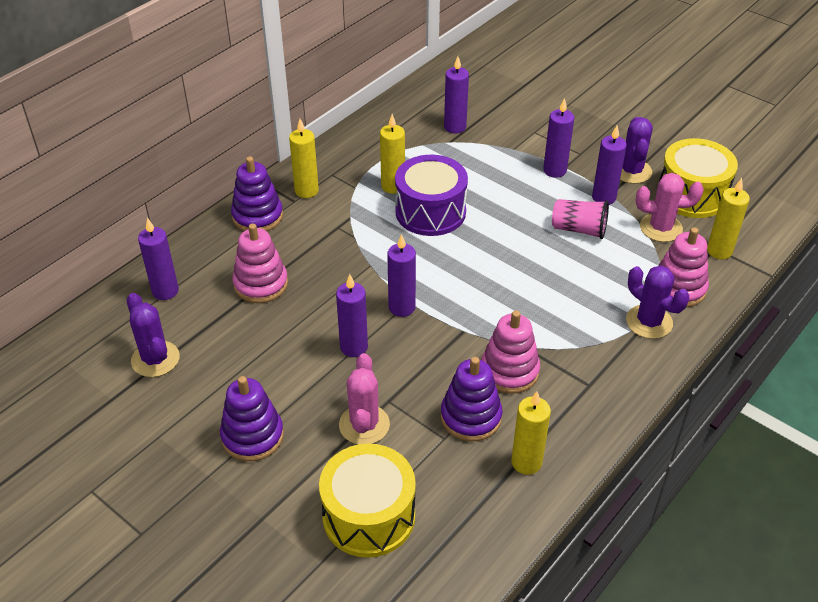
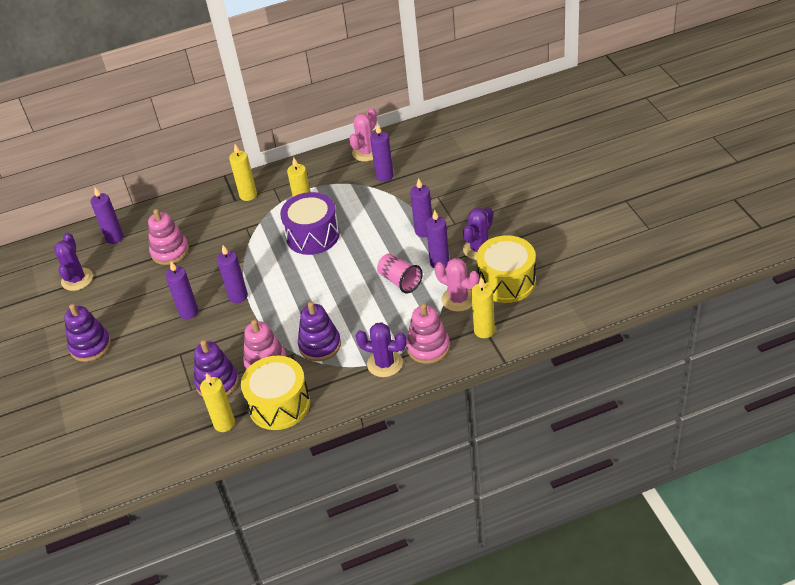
camera: 35 degrees right, 0 degrees up
(257, 216) = (204, 204): purple stacking toy -> purple stacking toy (320, 345)
(364, 425) = (154, 363): pink cactus -> pink cactus (366, 152)
(369, 516) = (112, 418): yellow drum -> yellow drum (279, 404)
(649, 322) = (385, 363): purple cactus -> purple cactus turned 60 degrees counterclockwise

